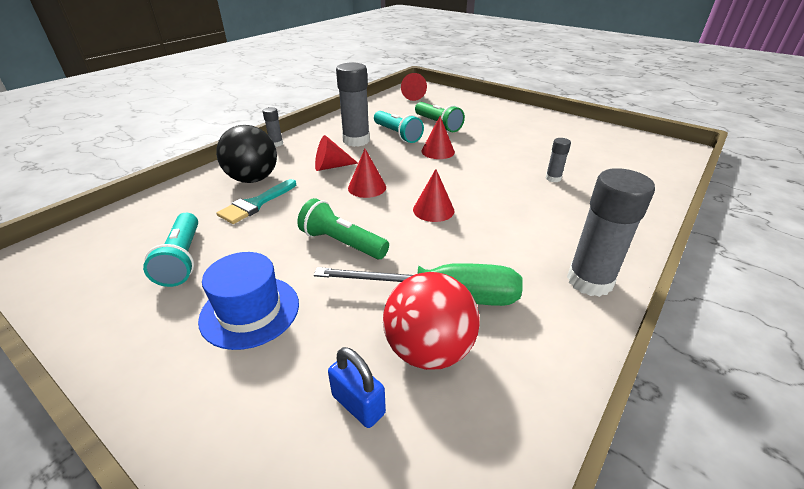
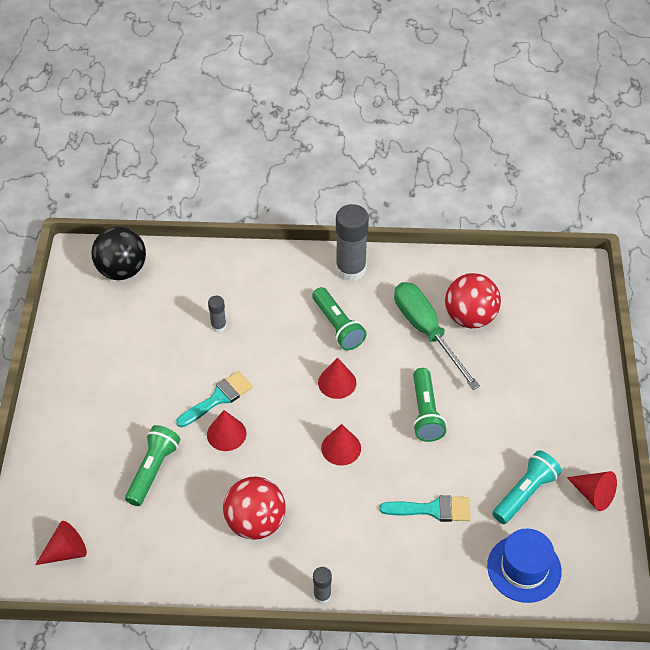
camera: 125 degrees left, 15 degrees up
(250, 311) = (522, 414): blue hat -> blue hat (524, 568)
(253, 179) = (401, 549): black ball -> black ball (122, 270)
(331, 166) = (328, 503): red cone -> red cone (593, 494)
(356, 140) = (255, 522): grey glue stick -> red ball
(358, 404) = (524, 327): blue padlock -> none
(397, 134) = (210, 493): turquoise flashlight -> none
(474, 157) = (218, 398): none -> turquoise brush
(503, 237) = (338, 326): none -> green flashlight

